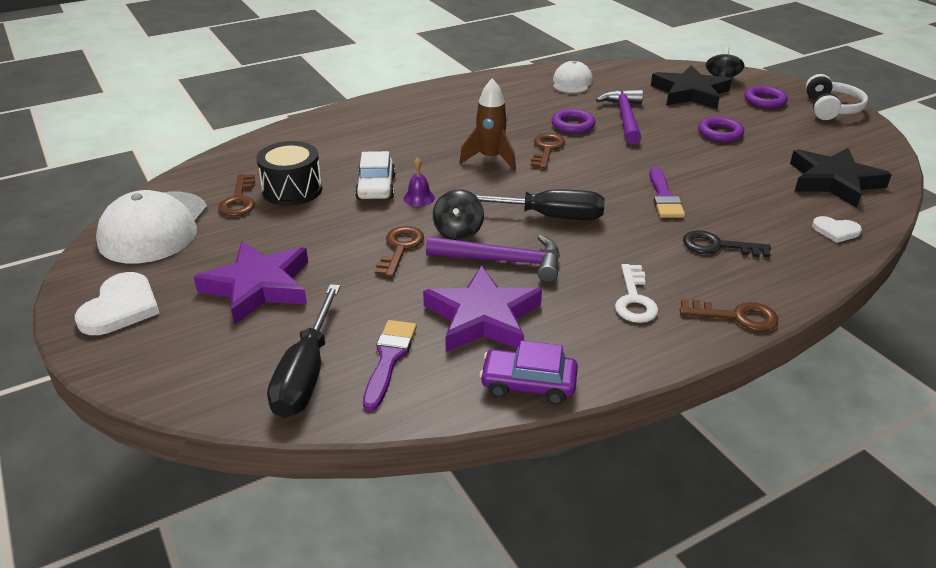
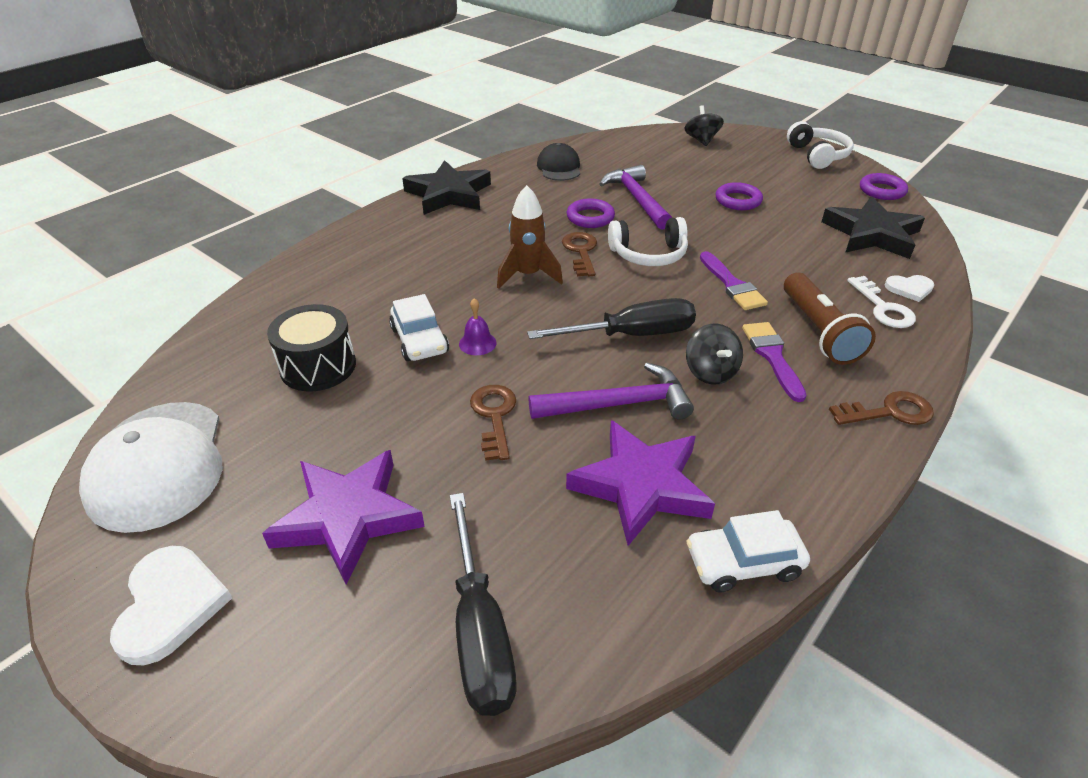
camera: 20 degrees left, 5 degrees up
(239, 200) = (256, 396): brown key -> none
(389, 359) = (569, 577): purple brush -> purple brush (772, 356)
(458, 232) = (547, 378): black spinning top -> black spinning top (710, 372)
(528, 384) = (743, 562): purple car -> white car
(572, 82) = (559, 167): white cap -> black cap
(604, 161) = (648, 254): none -> white headphones
(634, 299) = (781, 418): white key -> white key (883, 308)
(690, 93) = (681, 160): black star -> black star (449, 194)
(718, 246) = (819, 331): black key -> brown flashlight
(764, 101) = (755, 157): purple ring -> purple ring (882, 191)

